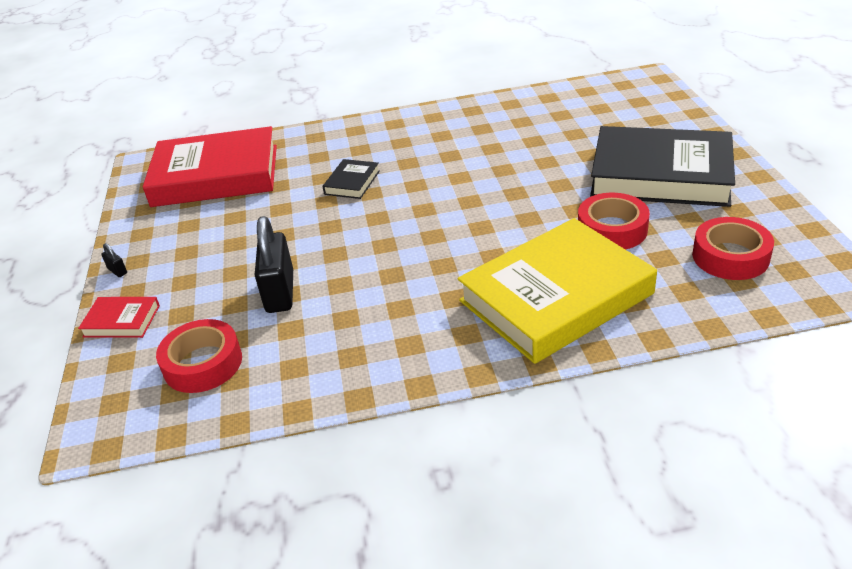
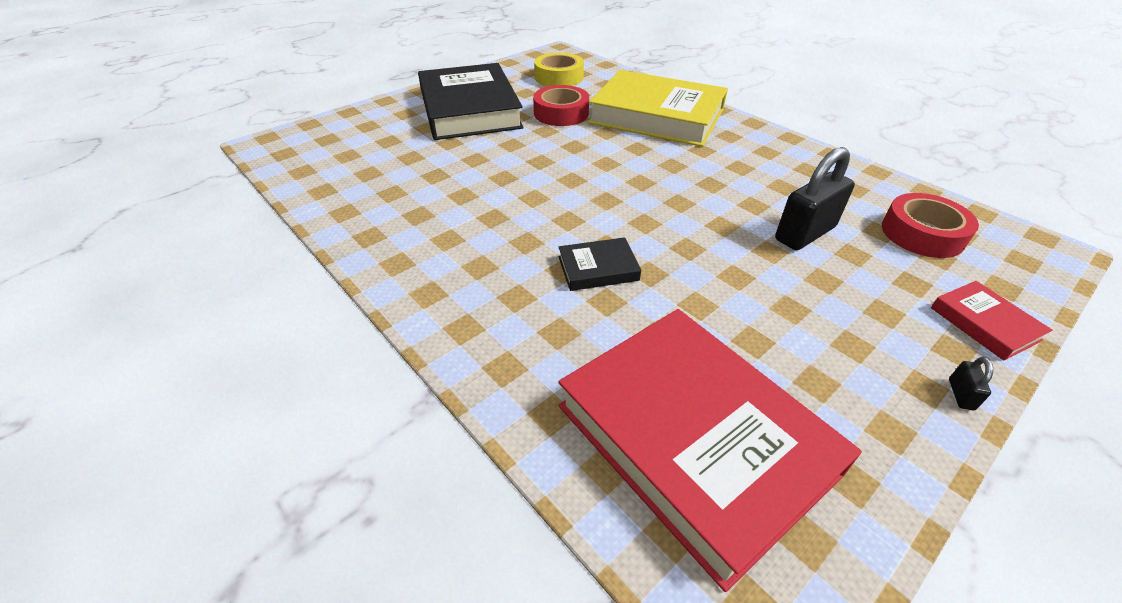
camera: 125 degrees left, 5 degrees up
(730, 256) = (559, 77): red tape -> yellow tape

